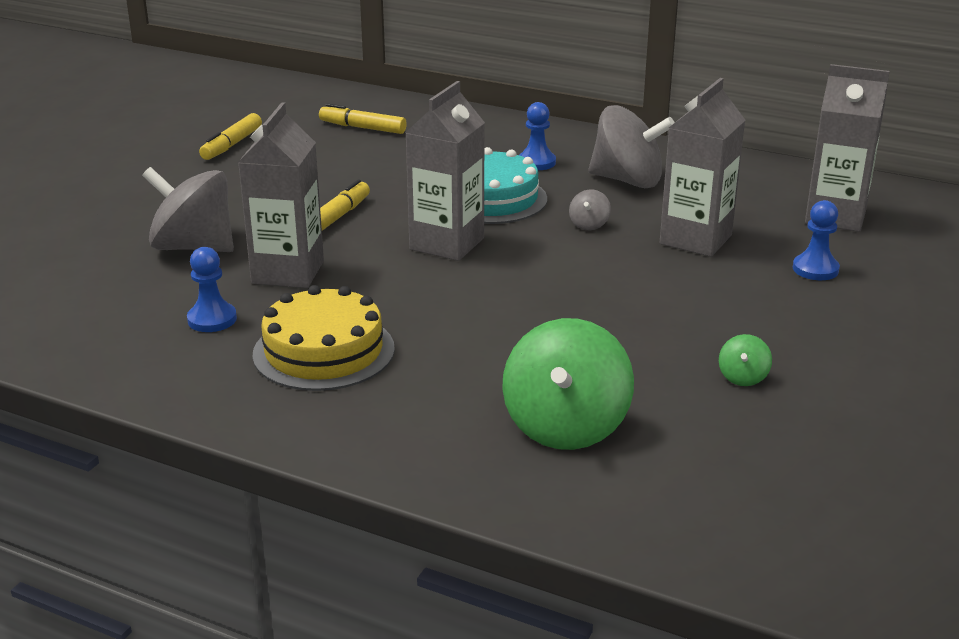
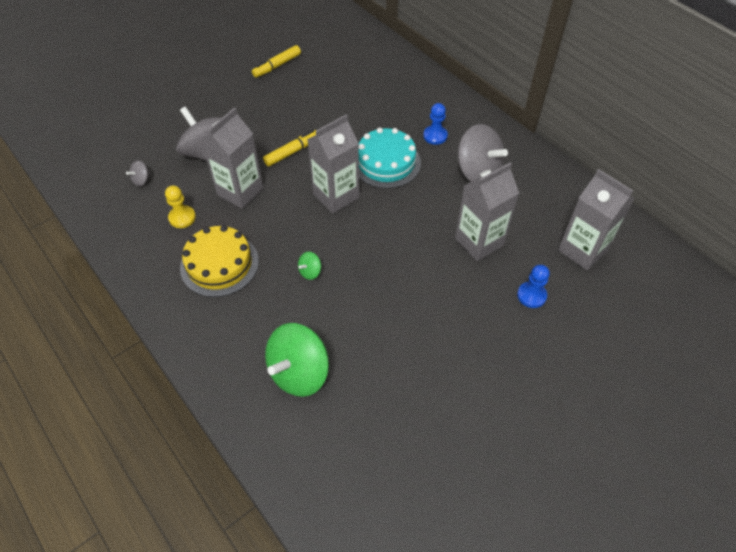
camera: 25 degrees right, 25 degrees up
(212, 319) = (182, 217): blue pawn -> yellow pawn
(362, 128) = (357, 71): yellow marker -> none
(589, 225) = (426, 206): grey spinning top -> grey spinning top (141, 180)
(743, 377) = (419, 373): green spinning top -> green spinning top (310, 272)

